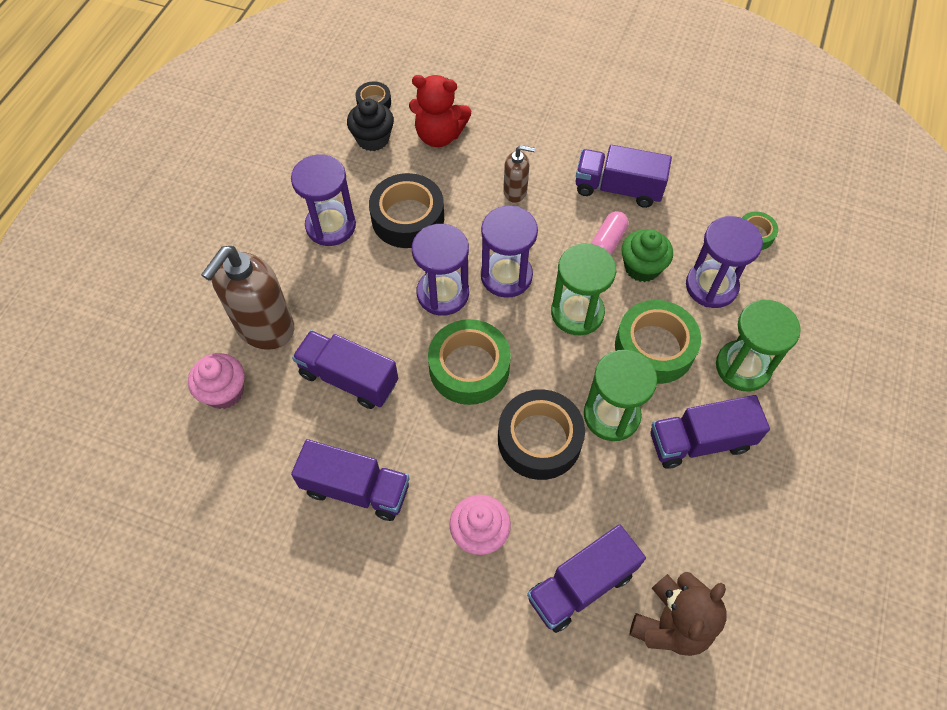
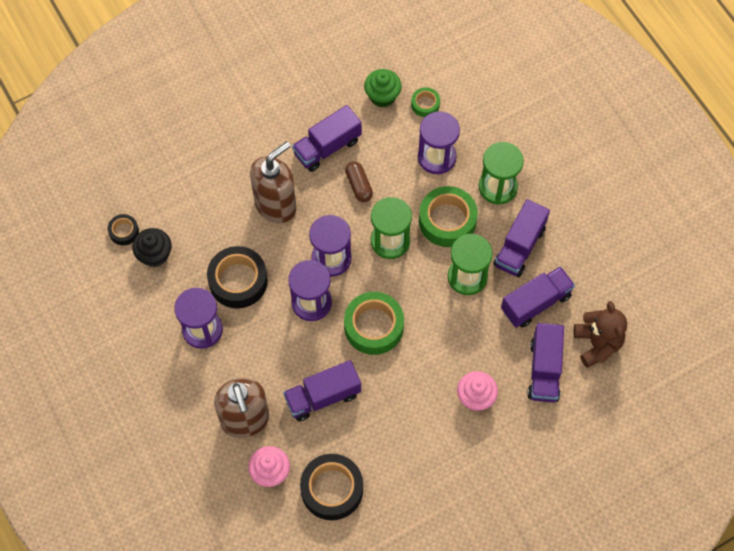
camera: 50 degrees left, 5 degrees up
(356, 489) = (396, 442): purple truck -> purple truck (535, 303)
(439, 135) = (190, 214): red teddy bear -> none
(515, 192) = (276, 205): brown soap dispenser -> brown soap dispenser, size x1.96
(539, 439) = (449, 325): black tape -> black tape (332, 489)
(607, 242) = (359, 185): pink capsule -> brown capsule
(642, 267) = (392, 182): green cupcake -> green cupcake (382, 96)

